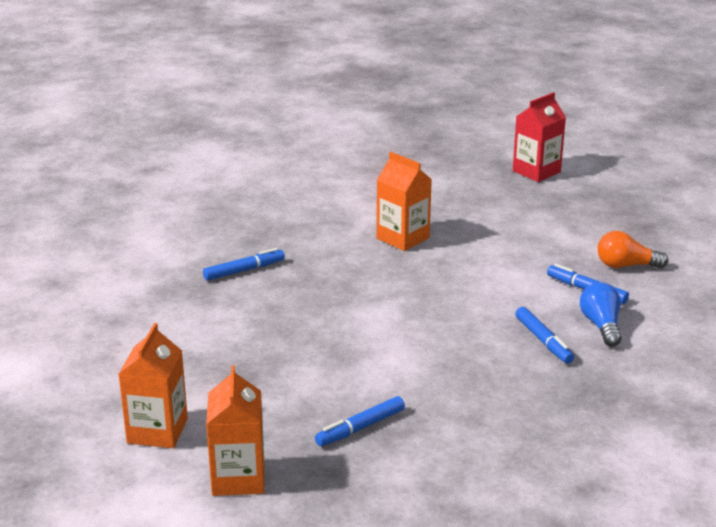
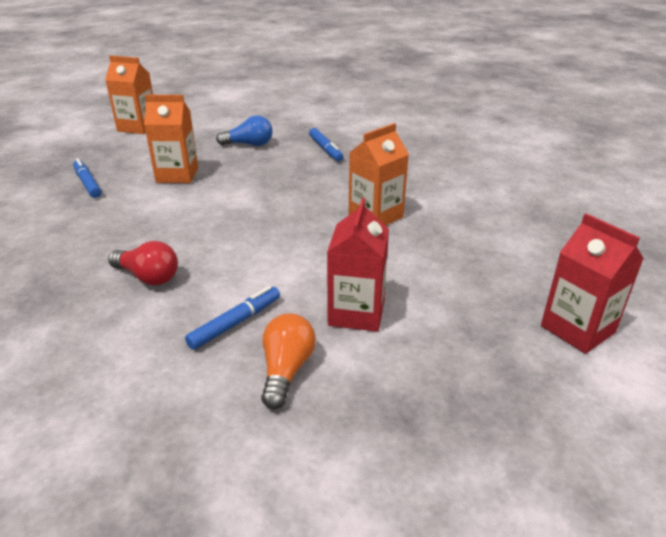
camera: 95 degrees right, 5 degrees up
(238, 478) = (71, 147): orange carton -> orange carton (177, 175)
(543, 341) = (148, 277): blue marker -> red light bulb
(552, 243) = (356, 313): none -> red carton
(601, 326) = (154, 321): blue light bulb -> blue light bulb (249, 144)

